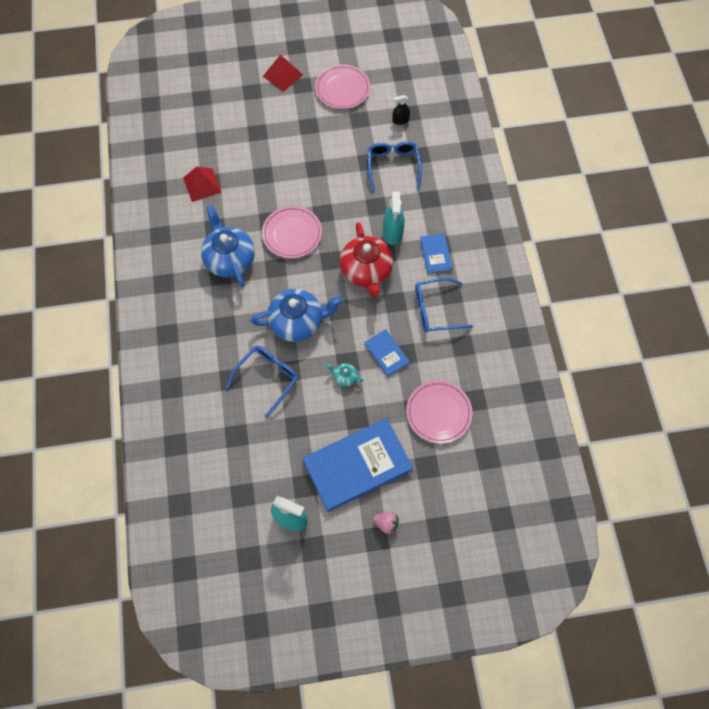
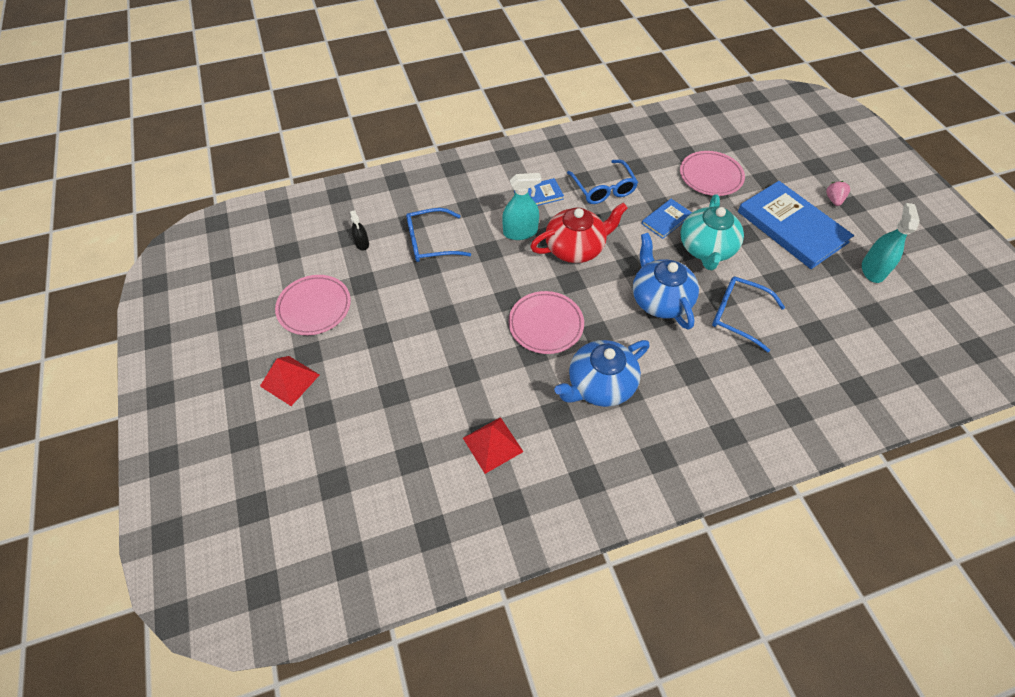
camera: 100 degrees left, 10 degrees down
(344, 377) = (706, 249): turquoise teapot -> turquoise teapot, size x2.37

